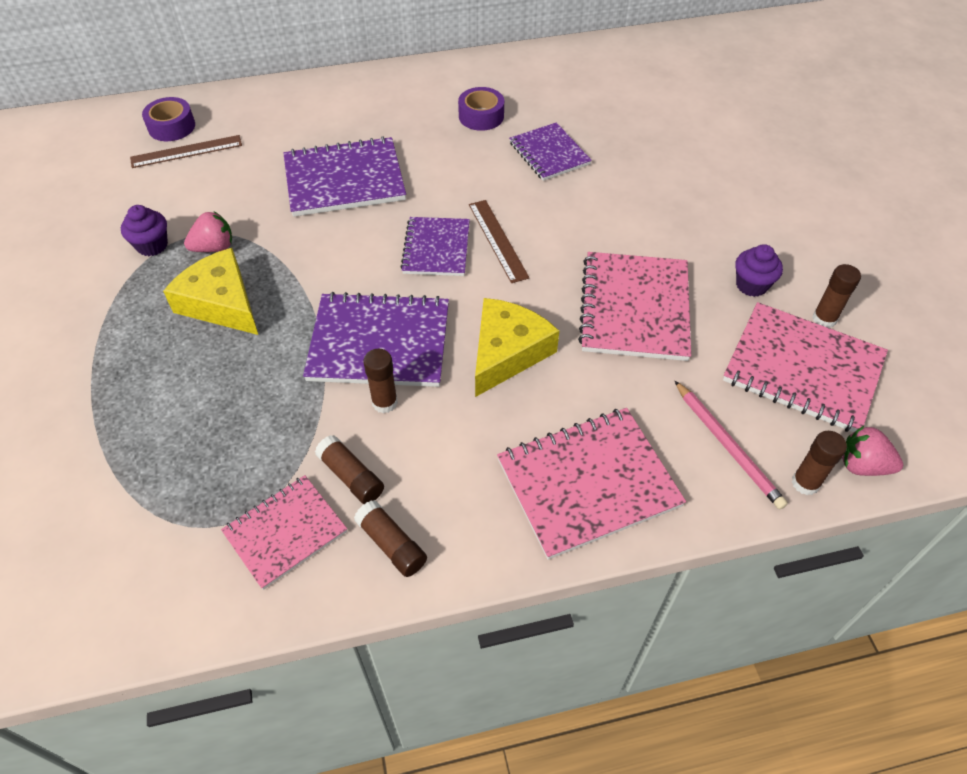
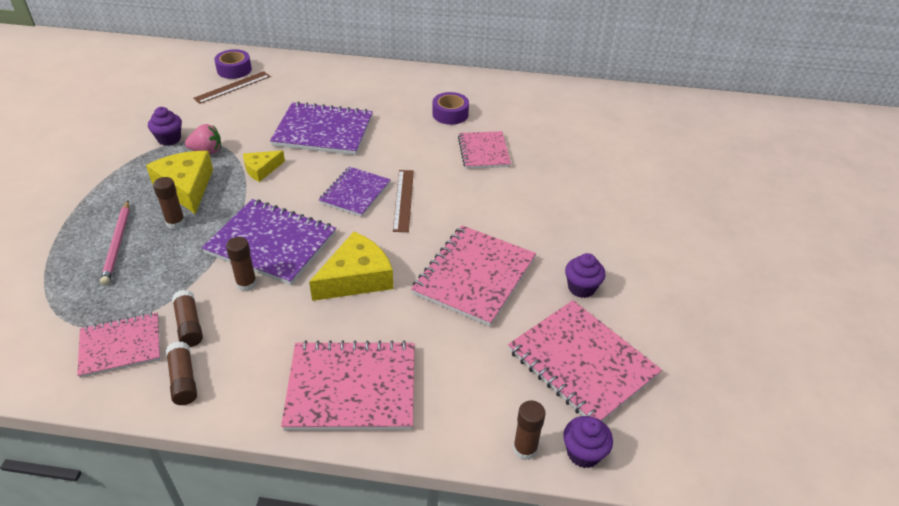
camera: 20 degrees right, 10 degrees down
(186, 151) = (232, 87): brown ruler -> brown ruler turned 45 degrees counterclockwise
(301, 251) = (261, 169): none -> yellow cheese
(549, 153) = (484, 151): purple notebook -> pink notebook
(727, 446) = (479, 399): pink pencil -> pink pencil (117, 244)
(824, 319) = (626, 331): brown glue stick -> brown glue stick (175, 223)
(862, 465) = (583, 453): pink strawberry -> purple cupcake

